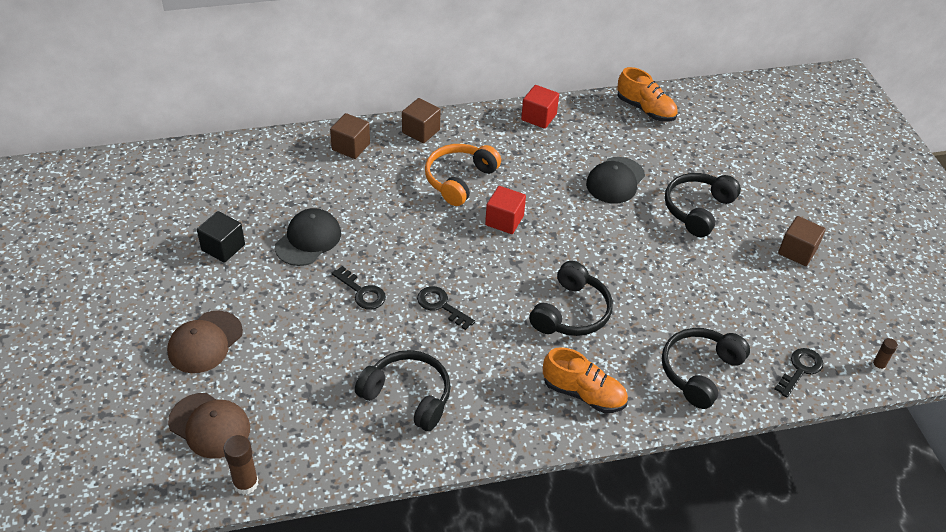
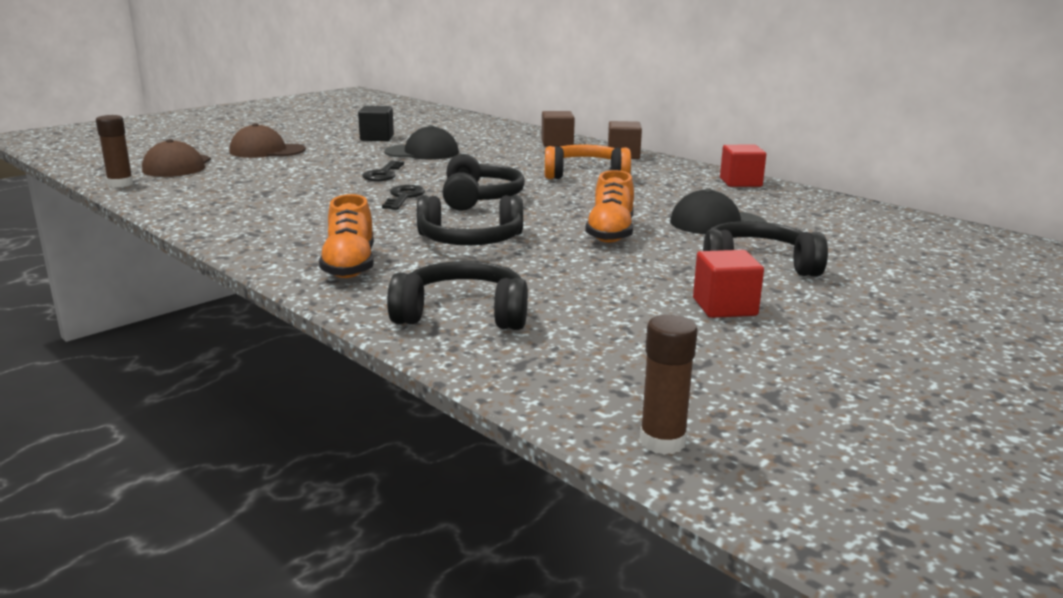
camera: 60 degrees right, 25 degrees down
(408, 396) = (269, 207): black headphones -> black headphones (479, 198)
(504, 220) = (561, 196): red cube -> red cube (724, 307)
(645, 109) = (869, 215): orange shoe -> orange shoe (610, 233)
(797, 251) = (806, 334): brown cube -> none
(800, 369) = (559, 377): black key -> none
(878, 366) = (662, 442): brown glue stick -> brown glue stick, size x1.66

